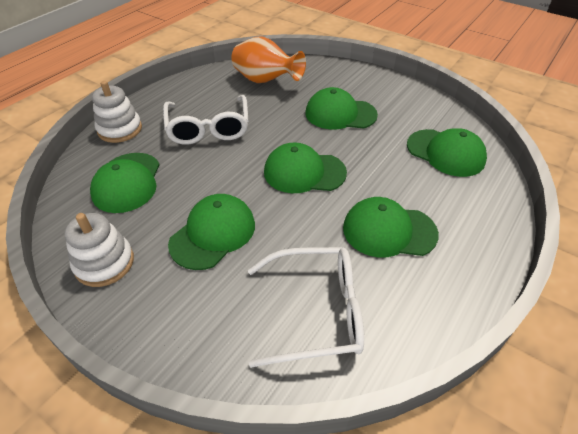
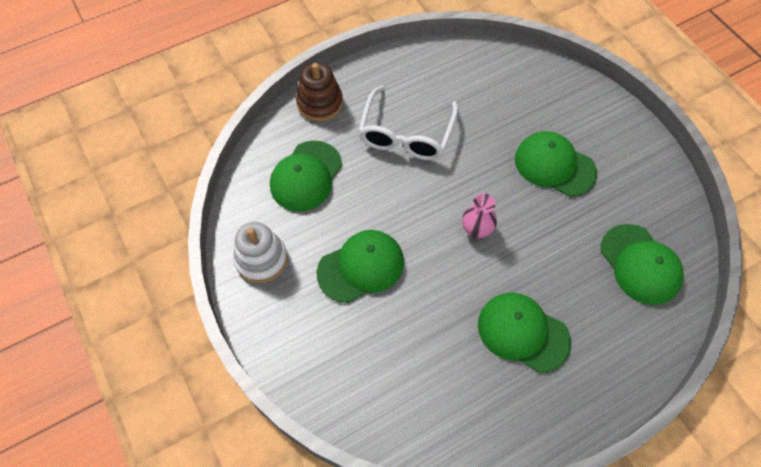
camera: 25 degrees right, 15 degrees up
(120, 129) = (320, 103): white stacking toy -> brown stacking toy
(265, 81) = (495, 85): orange vase -> none
(304, 172) = (476, 230): green cap -> pink vase
(317, 312) = (415, 384): white glasses -> none

